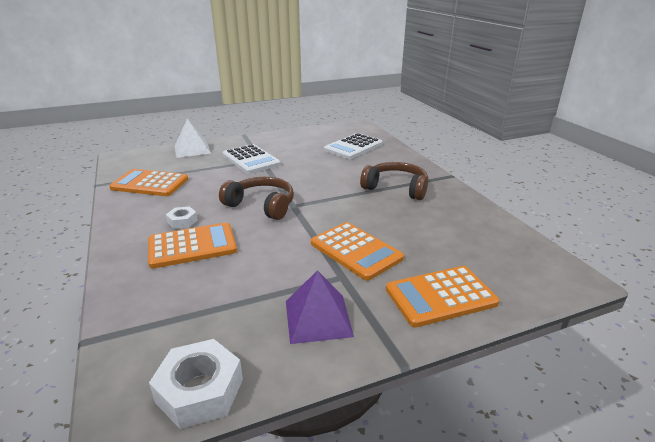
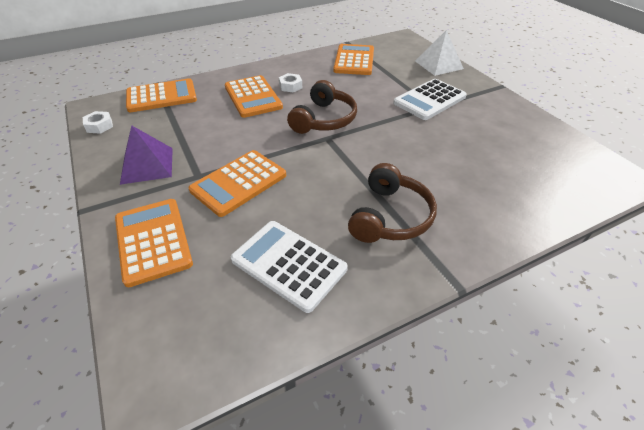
camera: 85 degrees right, 15 degrees up
(140, 328) = (161, 96): none -> orange calculator
(200, 390) = (99, 126): white nut -> white nut, size x0.55
(353, 147) = (518, 174): white calculator -> white calculator (289, 264)

